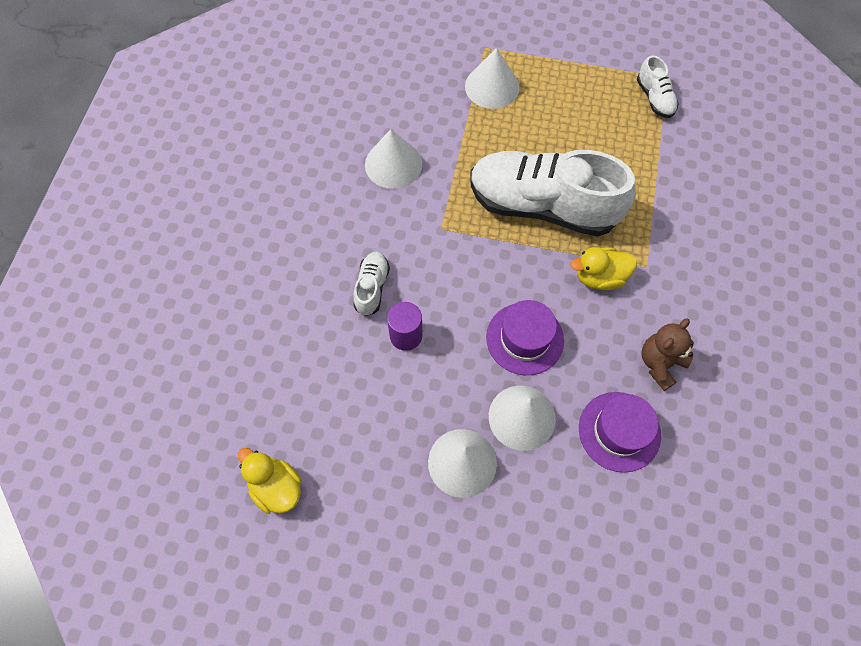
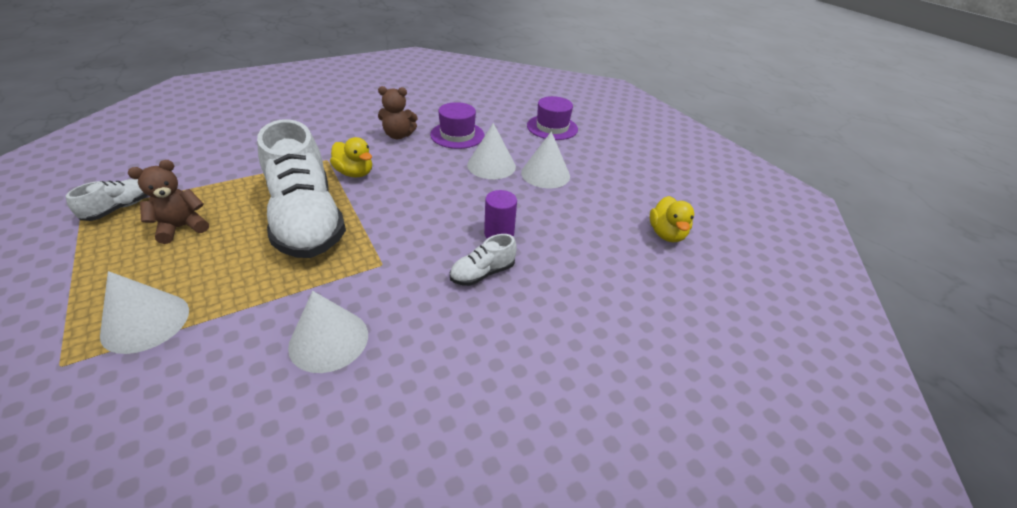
camera: 135 degrees left, 25 degrees down
(525, 338) = (438, 184): purple hat -> purple hat (552, 127)
(594, 127) = (182, 227): none -> brown teddy bear

